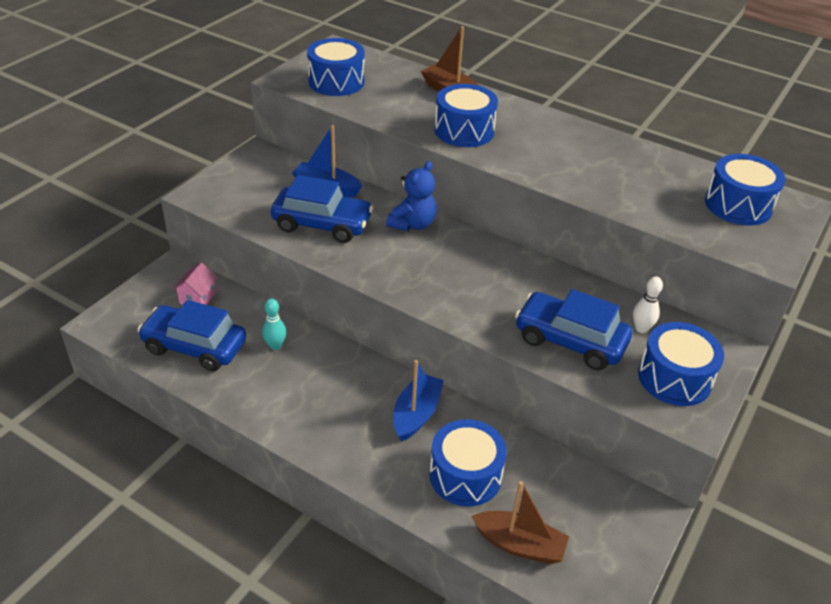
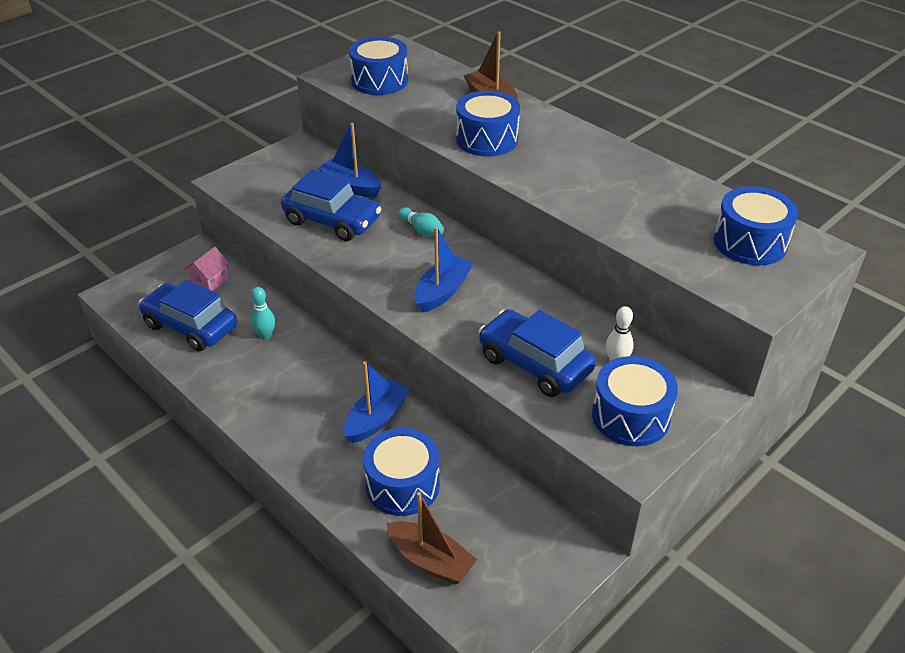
camera: 15 degrees right, 0 degrees up
(413, 224) = (421, 230): blue teddy bear -> turquoise bowling pin
(457, 282) = (442, 292): none -> blue boat

